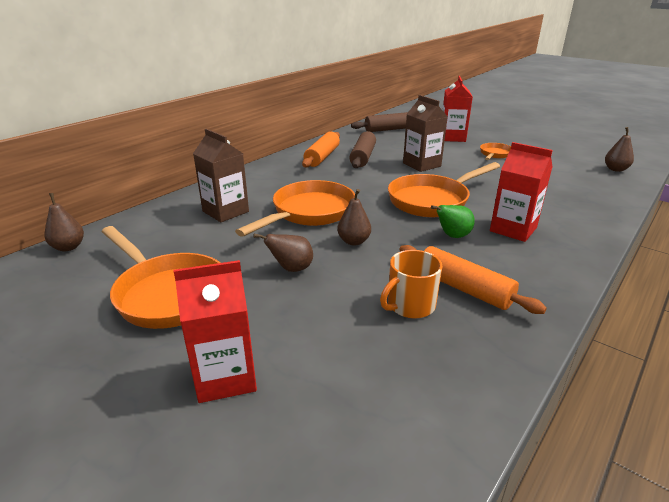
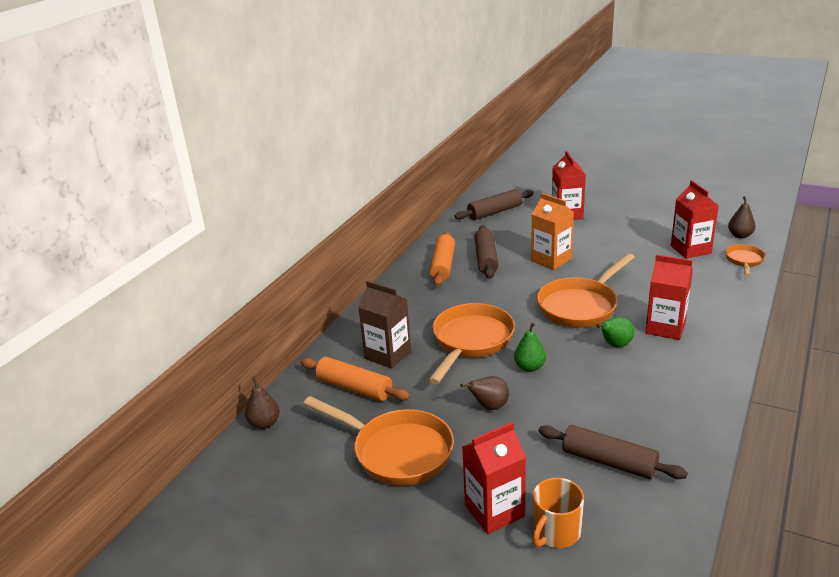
camera: 10 degrees left, 0 degrees up
(354, 241) = (529, 367): brown pear -> green pear
(392, 347) = (609, 461): none -> brown rolling pin
(410, 305) = (607, 422): orange mug -> orange mug (555, 532)
(421, 165) = (551, 260): brown carton -> orange carton
(464, 288) = (644, 398): orange rolling pin -> orange rolling pin (354, 388)
(495, 154) = (619, 233): orange pan -> orange pan (744, 261)
(561, 173) = (690, 249): none -> red carton

